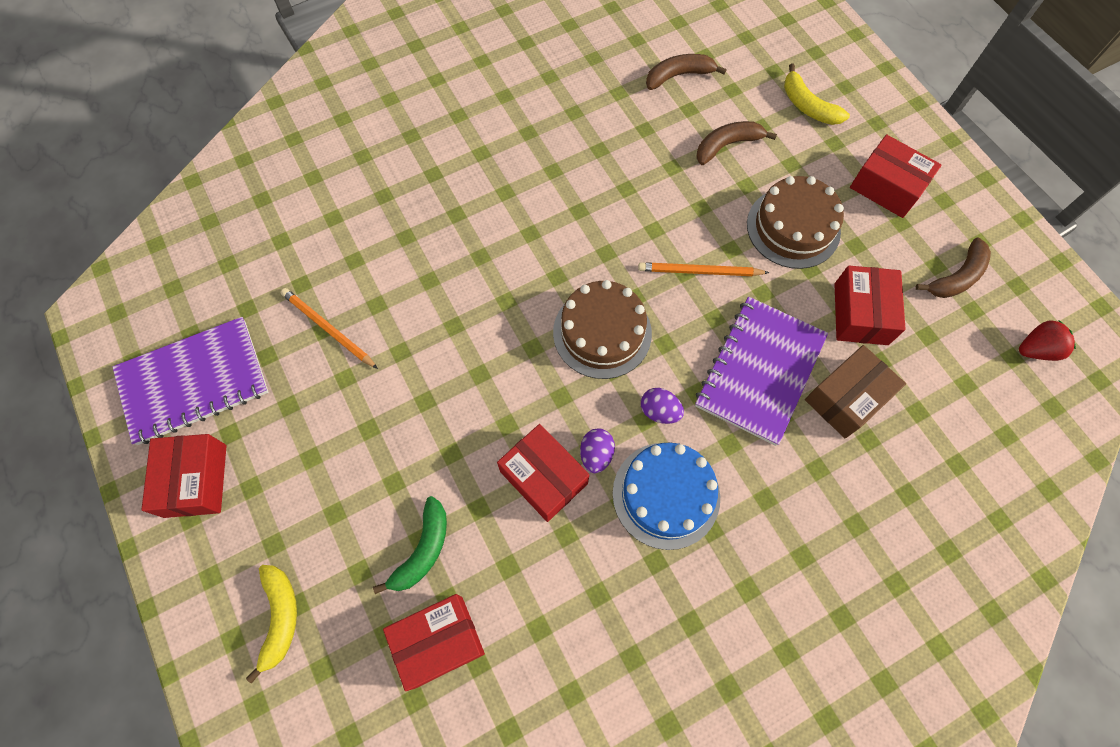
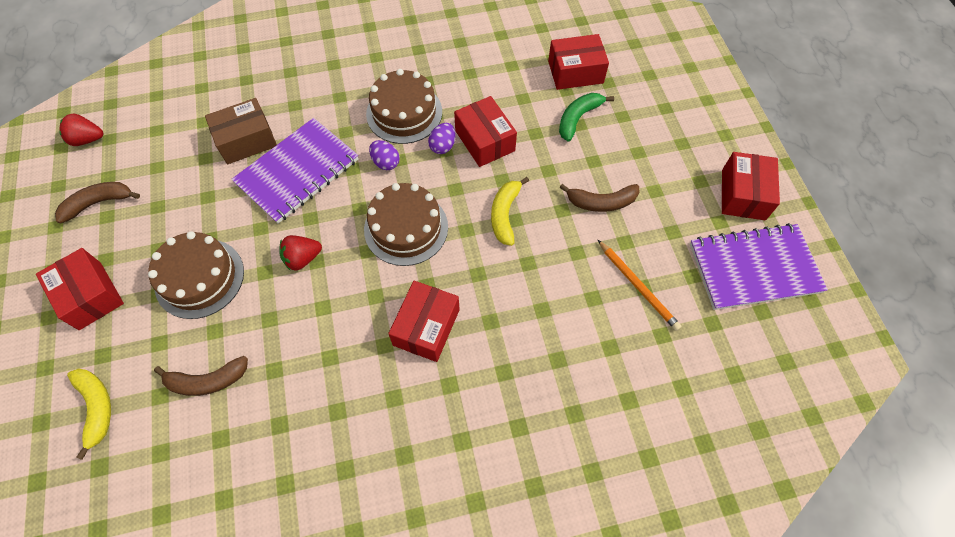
camera: 165 degrees left, 5 degrees down
(280, 618) = (676, 103): yellow banana -> yellow banana (505, 214)
(666, 495) = (404, 113): blue cake -> brown cake
(679, 76) = (207, 490): brown banana -> brown banana (601, 202)
(699, 271) = (302, 258): orange pencil -> red strawberry
(861, 314) = (194, 194): red box -> red box (426, 327)

